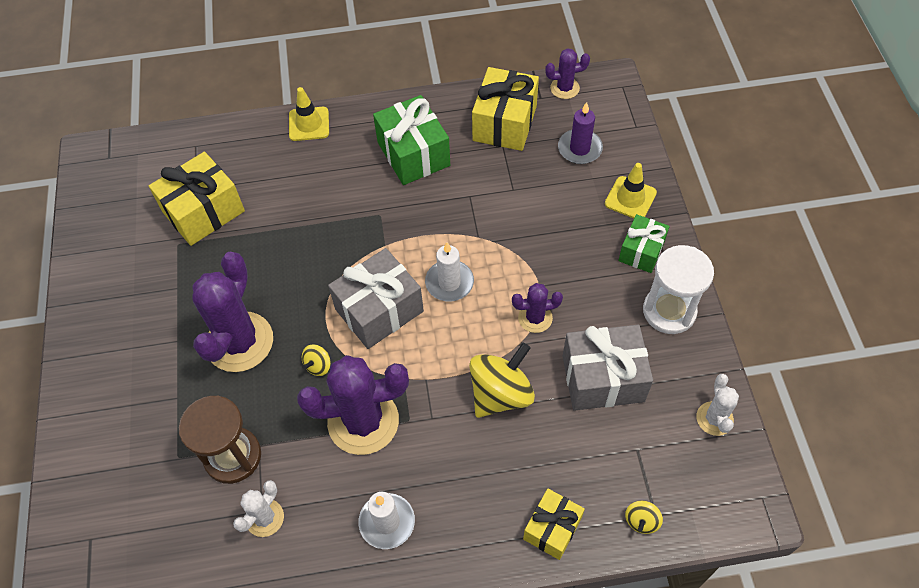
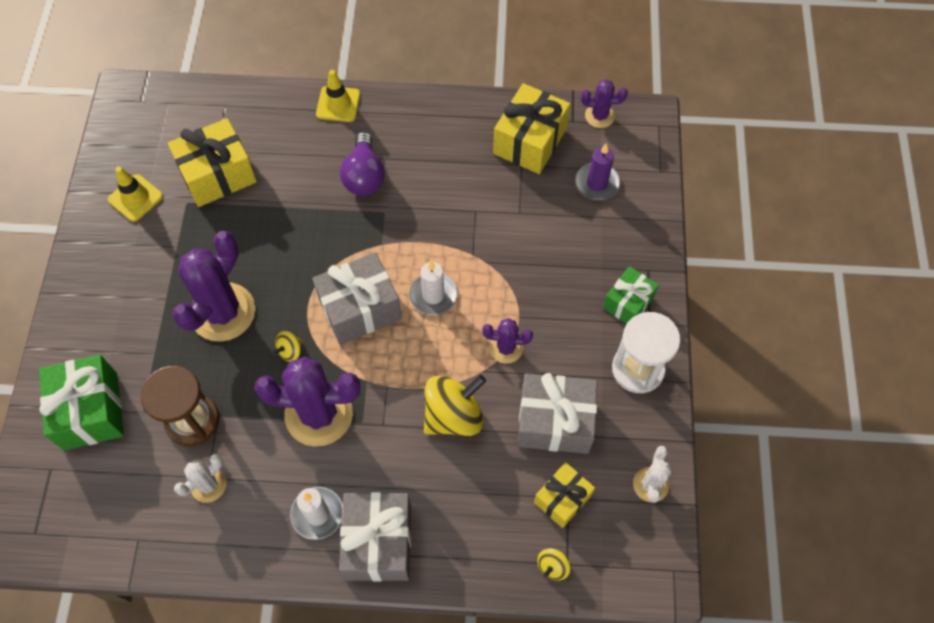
camera: 10 degrees right, 5 degrees up
(351, 185) = (364, 176): none -> purple light bulb
(413, 154) = (432, 156): green gift -> green gift (91, 411)
(458, 537) = (378, 542): none -> grey gift
(552, 528) = (467, 555): yellow gift -> yellow gift (562, 499)
(630, 198) = (633, 245): yellow traffic cone -> yellow traffic cone (135, 198)

